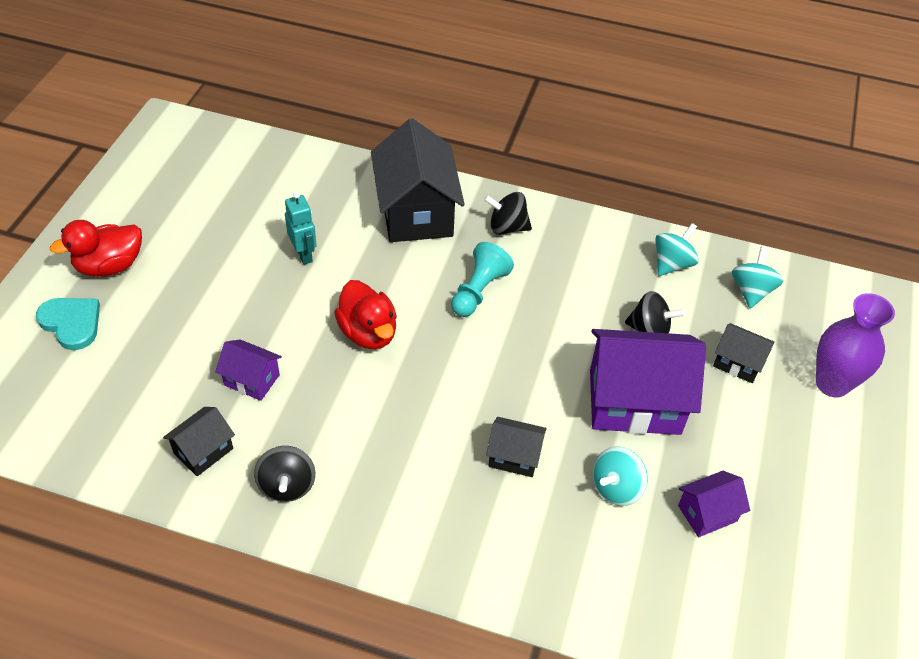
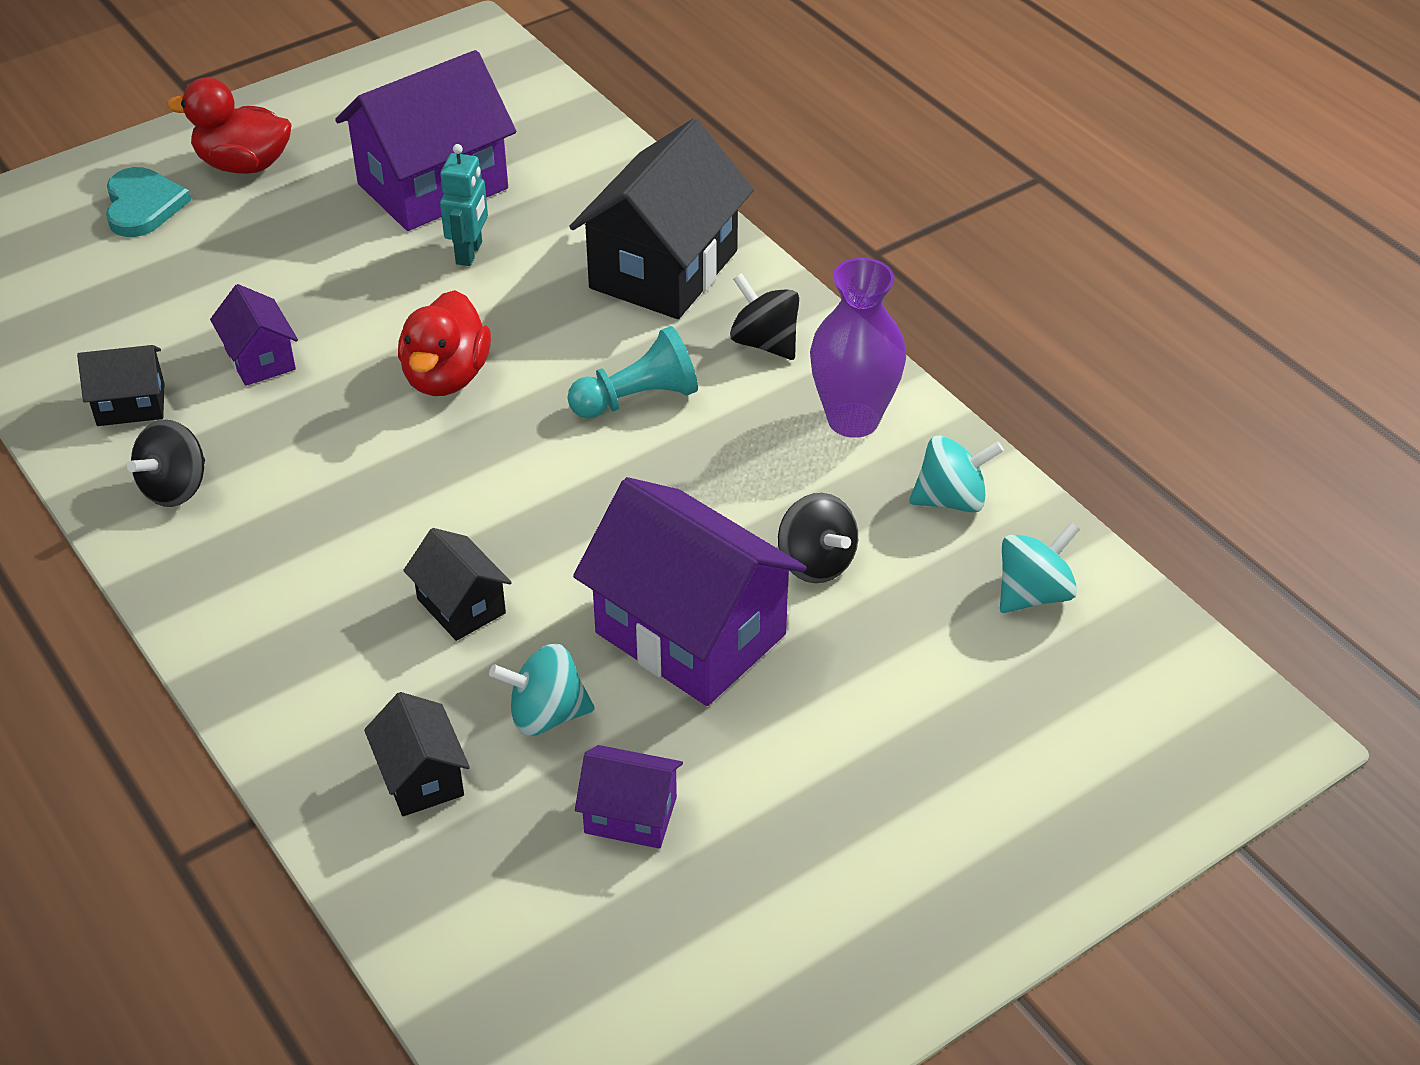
camera: 40 degrees right, 5 degrees down
(240, 225) = (433, 186): none -> purple house
(738, 363) = (898, 669): black house -> black house (421, 777)
(832, 383) = (1013, 774): purple vase -> purple vase (853, 419)

